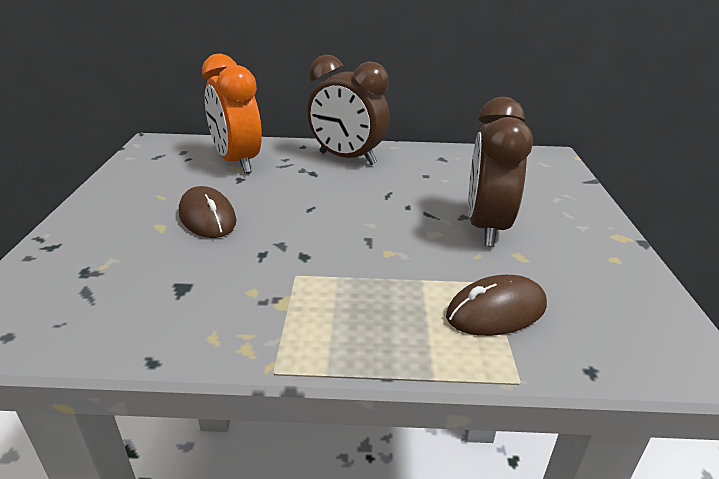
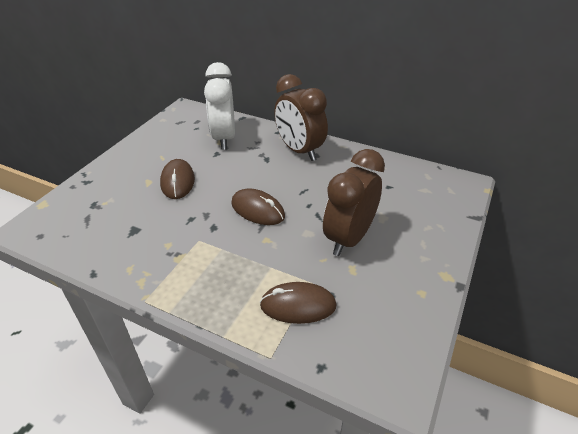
camera: 25 degrees right, 10 degrees up
(237, 162) = (224, 138): orange clock -> white clock
(348, 224) = (257, 210): none -> brown mouse

